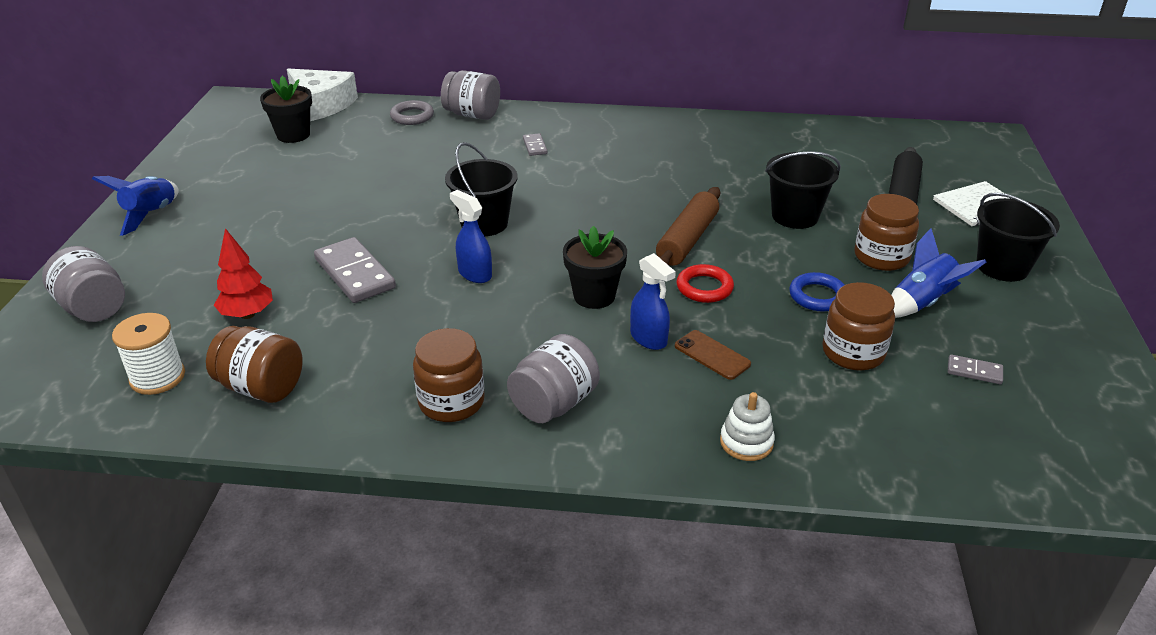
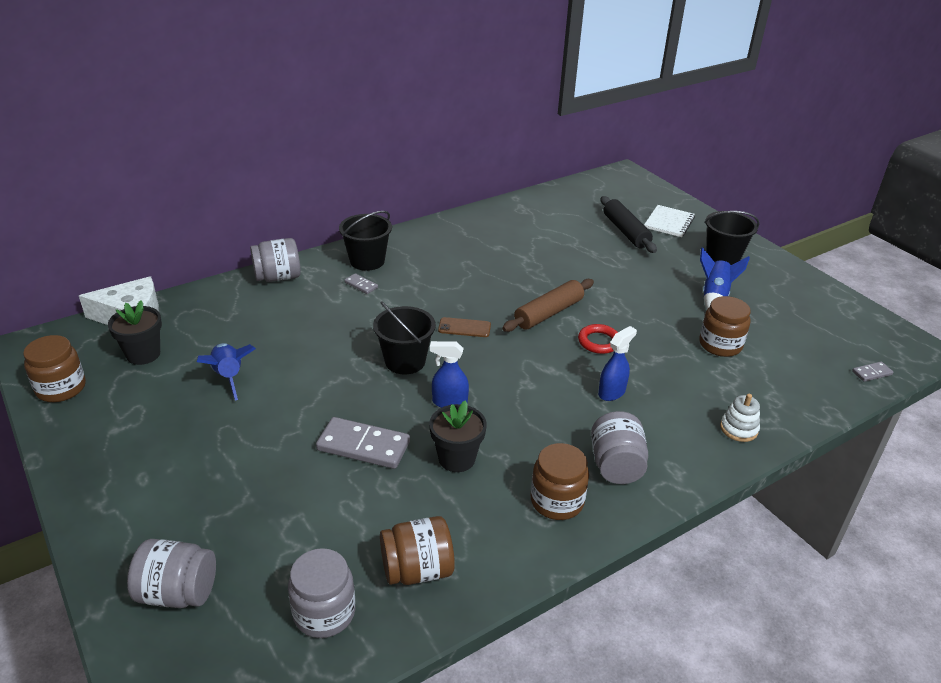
camera: 40 degrees left, 0 degrees up
(151, 215) = (108, 485): blue rocket -> blue rocket (229, 377)
(157, 377) = (324, 613): white spool -> grey jar
(247, 314) = (325, 522): red tree -> none
(412, 116) = (229, 297): grey ring -> none
(594, 296) = (545, 380): black flower pot -> black flower pot (457, 458)
(649, 338) = (612, 392): blue spray bottle -> blue spray bottle turned 60 degrees counterclockwise
(687, 239) = (548, 313): brown rolling pin -> brown rolling pin turned 60 degrees clockwise
(712, 355) = (657, 384): brown phone -> brown phone (464, 328)
(795, 216) = (587, 269): black bucket -> black bucket (367, 261)
(817, 296) = (662, 318): blue ring -> none
(881, 257) = (662, 277): brown jar -> brown jar (61, 388)
(974, 371) = (782, 327): grey domino -> grey domino (871, 373)

